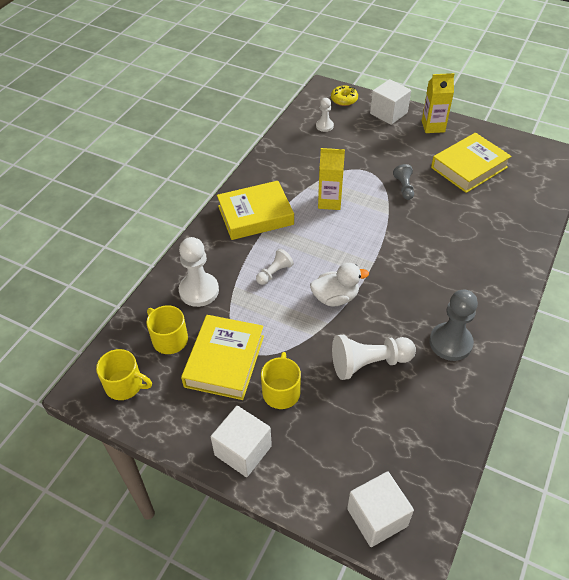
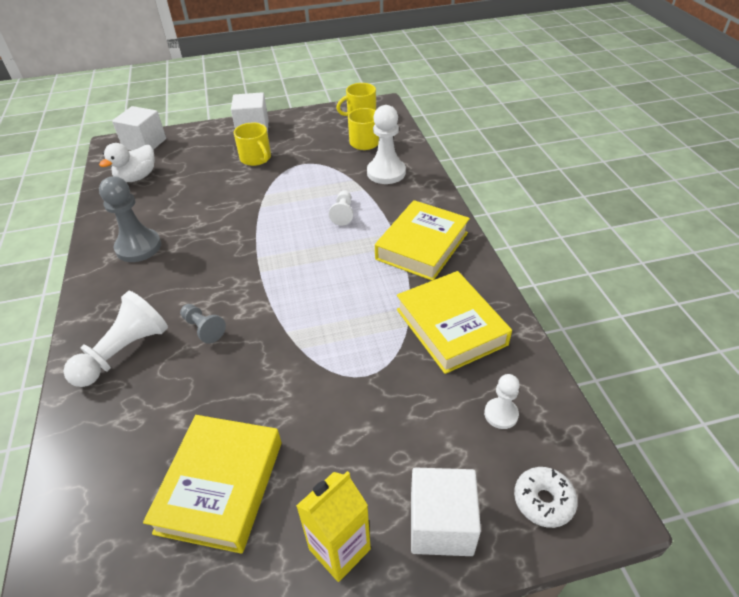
camera: 140 degrees right, 5 degrees down
(224, 361) = (313, 152): yellow book -> yellow book (451, 327)
(329, 201) = (366, 304): yellow carton -> none
(335, 297) = (270, 225): white duck -> white duck (137, 177)
(344, 100) = (543, 501): yellow donut -> white donut
(369, 363) = (203, 201): white pawn -> white pawn (124, 352)
(404, 188) = (294, 380): grey pawn -> grey pawn (203, 328)

